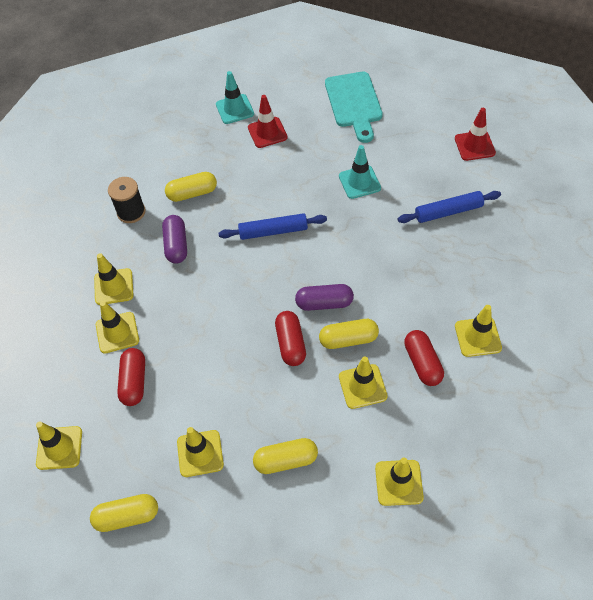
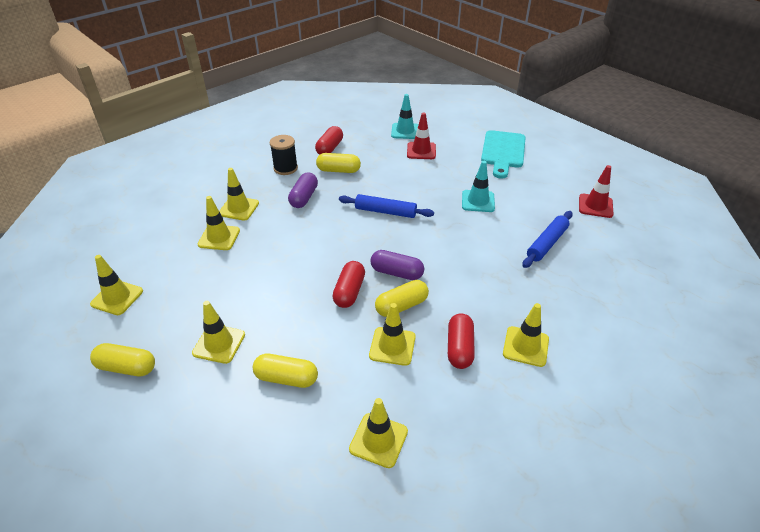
camera: 20 degrees right, 15 degrees down
(134, 382) = (206, 274): red capsule -> red capsule (329, 148)
(348, 339) = (401, 306): yellow capsule -> yellow capsule turned 45 degrees counterclockwise
(448, 211) = (546, 243): blue rolling pin -> blue rolling pin turned 60 degrees counterclockwise

